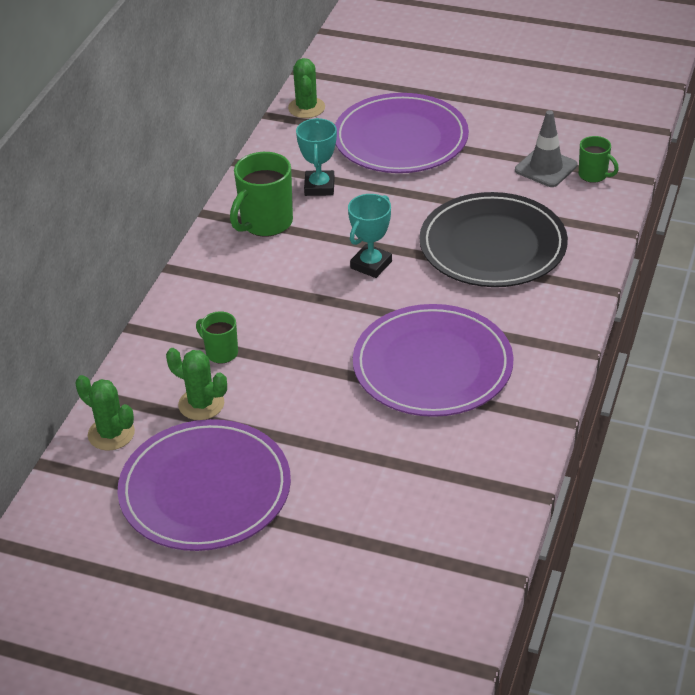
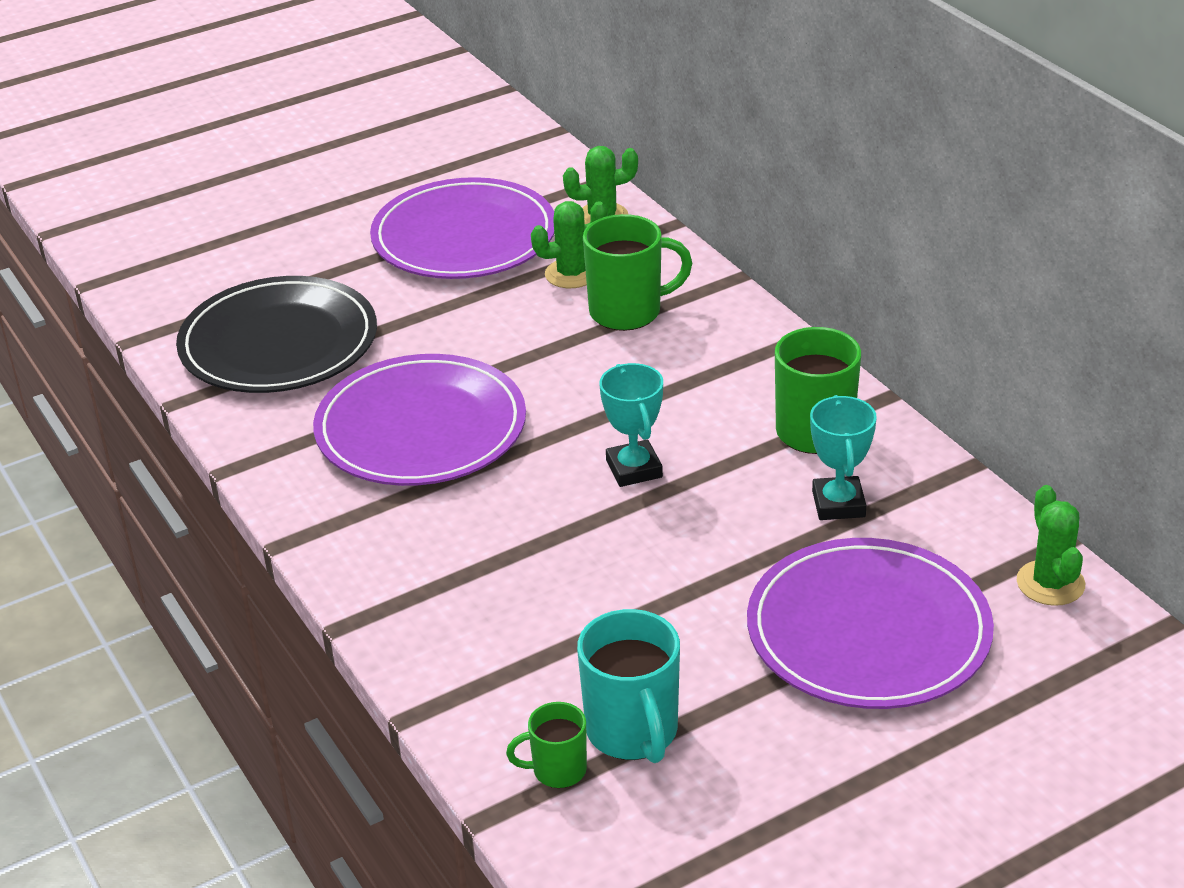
camera: 130 degrees right, 5 degrees down
(221, 352) = (628, 312): green mug -> green mug, size x1.77
(306, 108) = (1050, 583): green cactus -> green cactus turned 45 degrees clockwise
(319, 187) = (838, 504): turquoise trophy -> turquoise trophy turned 45 degrees clockwise
(493, 245) = (542, 581): black plate -> black plate (278, 343)
(546, 168) = (633, 732): grey traffic cone -> turquoise mug

